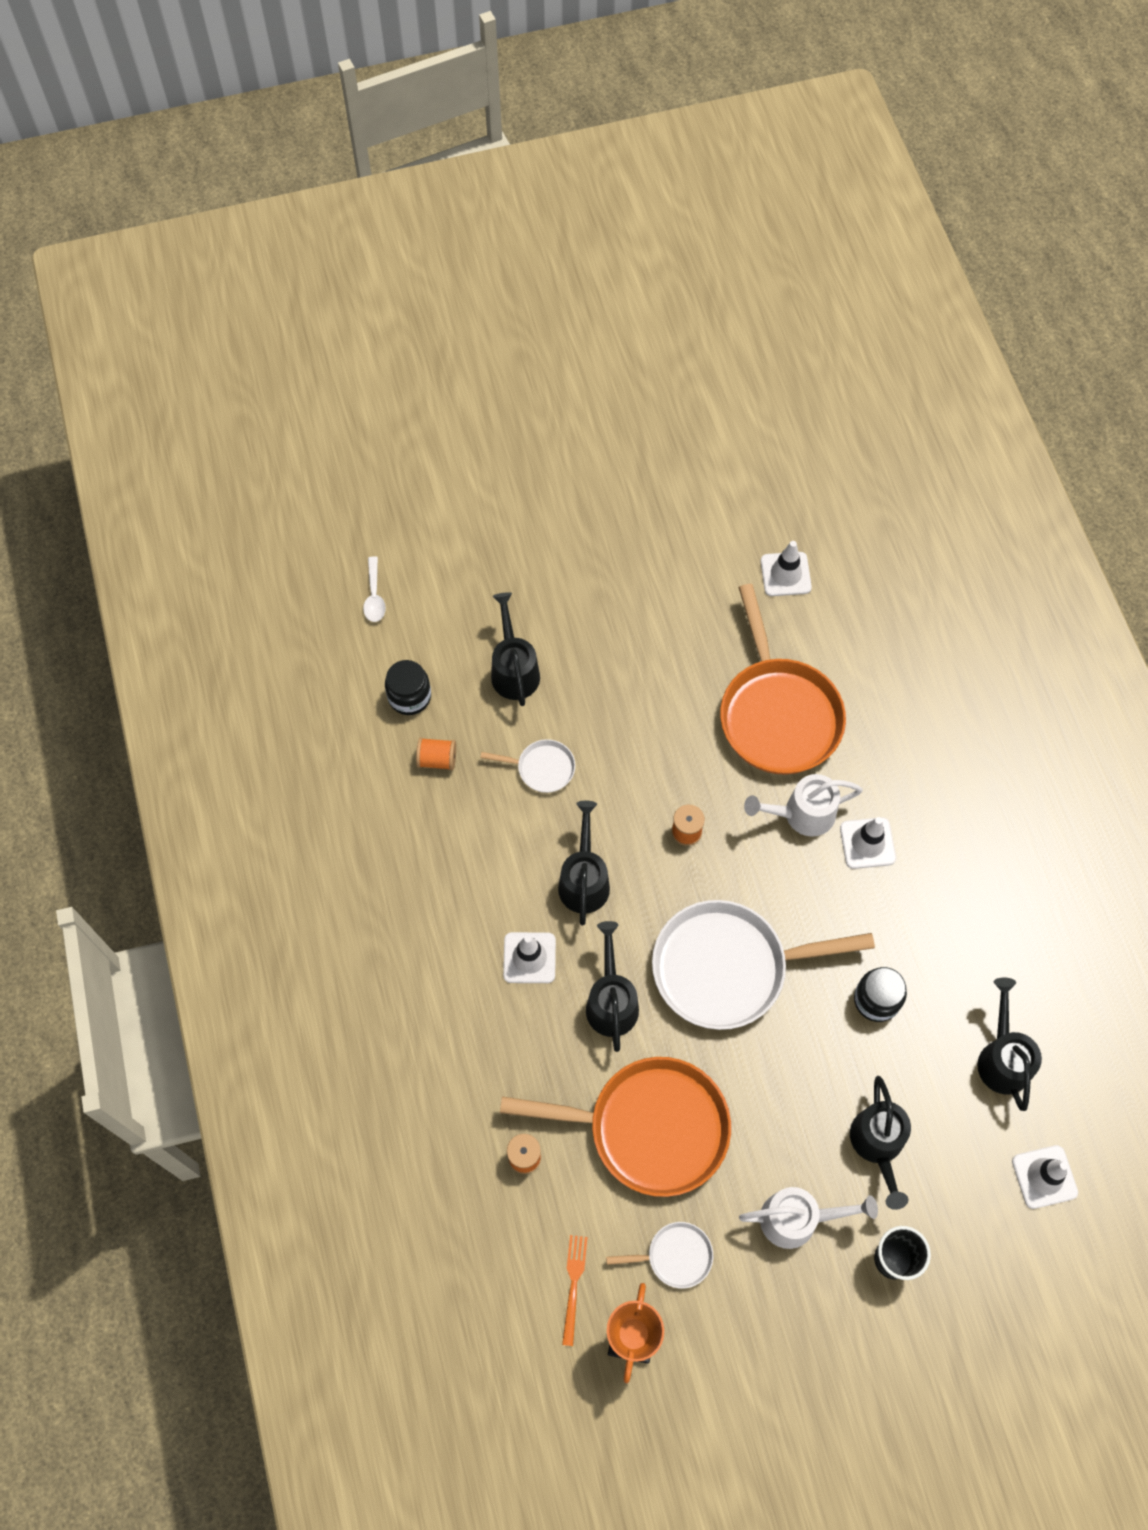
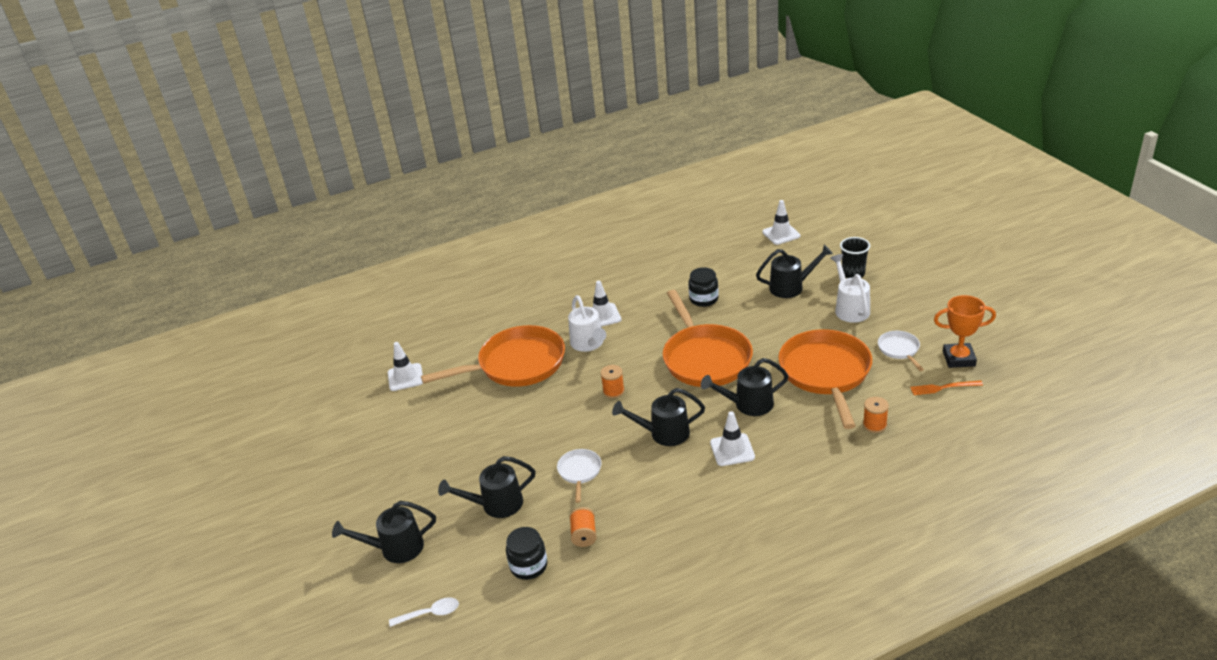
camera: 95 degrees left, 30 degrees down
(728, 967) = (705, 358): white pan -> orange pan
(1002, 1057) = (720, 254): black watering can -> black watering can (395, 548)

